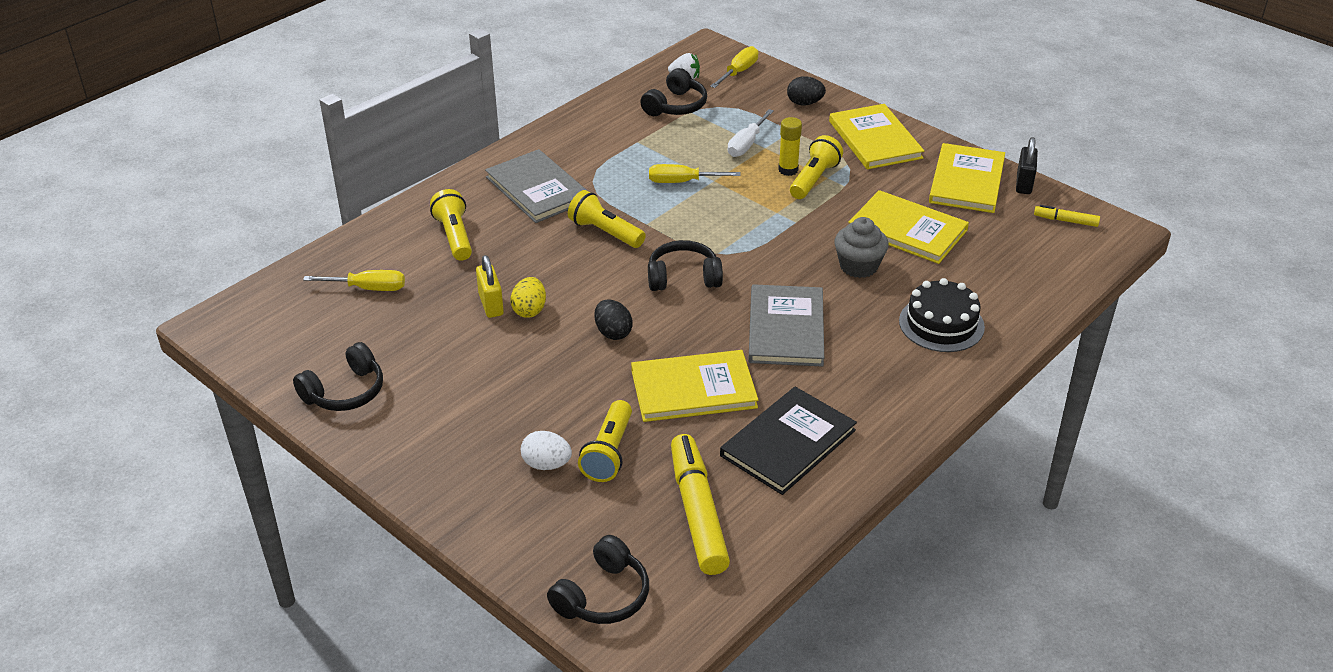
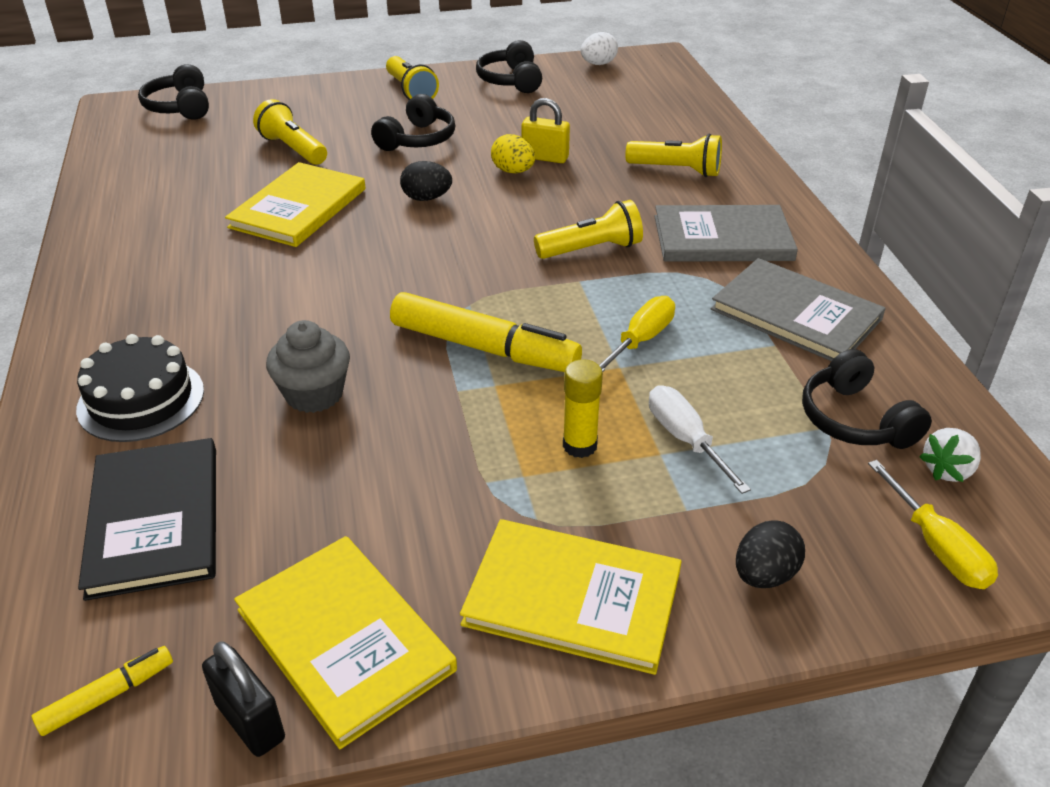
camera: 125 degrees right, 0 degrees up
(368, 288) = (636, 116): yellow screwdriver -> none
(546, 464) = (321, 124): white egg -> white egg (598, 64)
(683, 277) = (455, 265): black headphones -> black headphones (417, 139)
(697, 513) = (179, 160): yellow marker -> yellow marker (483, 347)
(786, 328) = (295, 290): grey book -> grey book (796, 314)
(788, 443) = (169, 225): black book -> black book (155, 520)
(814, 179) = (531, 459): yellow flashlight -> yellow flashlight (411, 91)
(907, 230) = (321, 482): yellow book -> none

